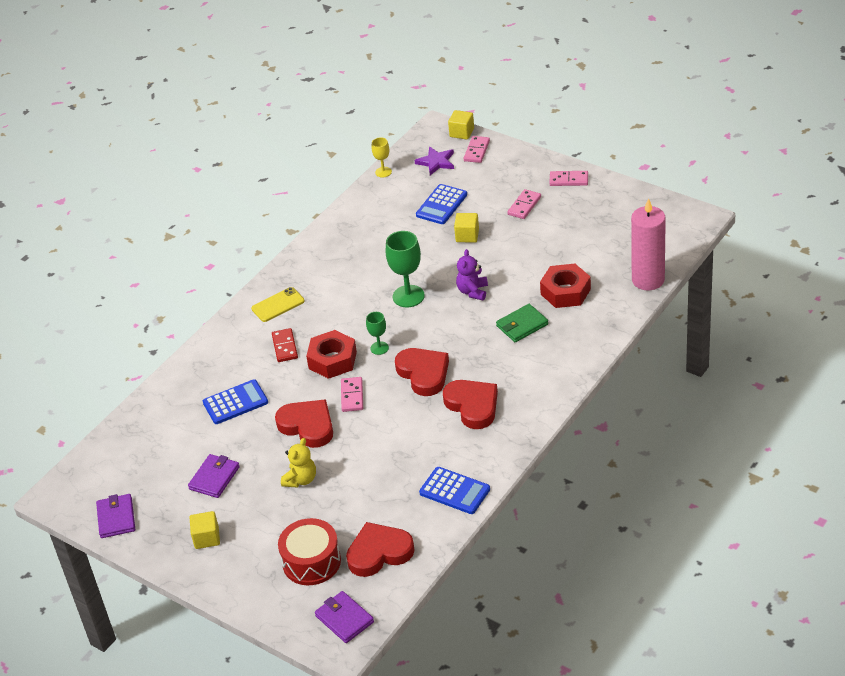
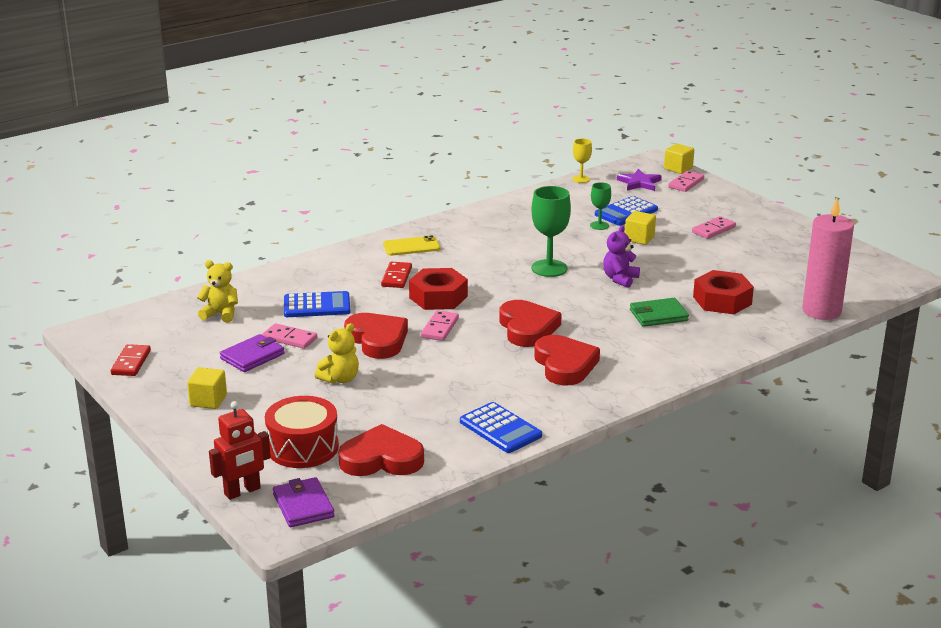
camera: 15 degrees right, 15 degrees down
(116, 518) = (131, 362): purple wallet -> red domino
(159, 438) = (221, 314): none -> yellow teddy bear
(290, 621) = (242, 491): none -> red robot
(379, 348) = (493, 299): green goblet -> green goblet (599, 225)
(569, 180) = (772, 221): pink domino -> pink domino (289, 338)

